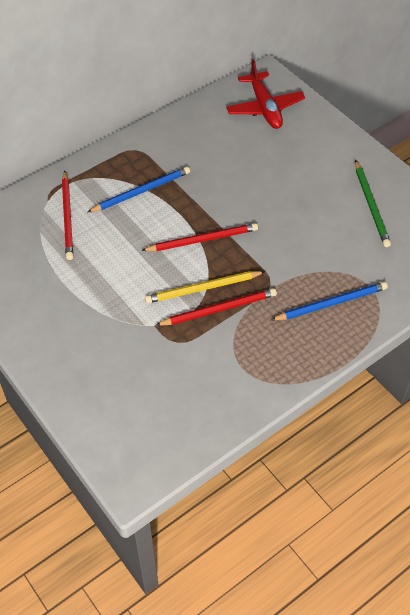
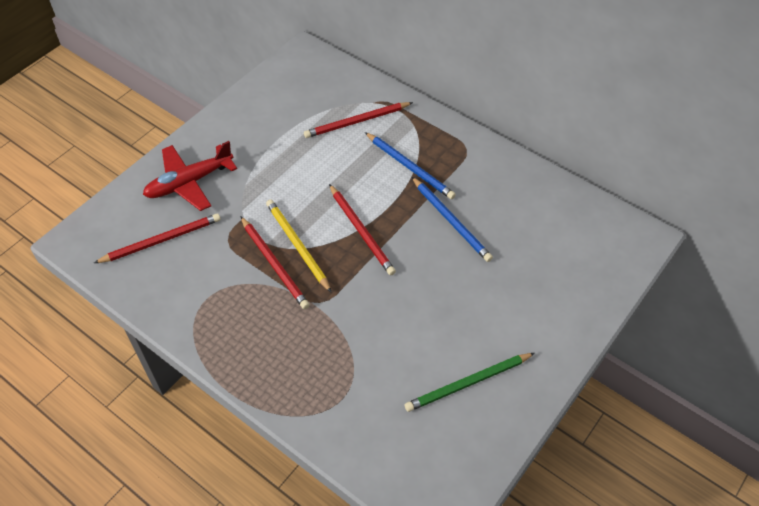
camera: 75 degrees right, 0 degrees up
(159, 398) = (161, 240): none -> red pencil
(264, 108) = (585, 246): red plane -> red plane (189, 182)
(331, 303) = (306, 364): blue pencil -> blue pencil (451, 221)

